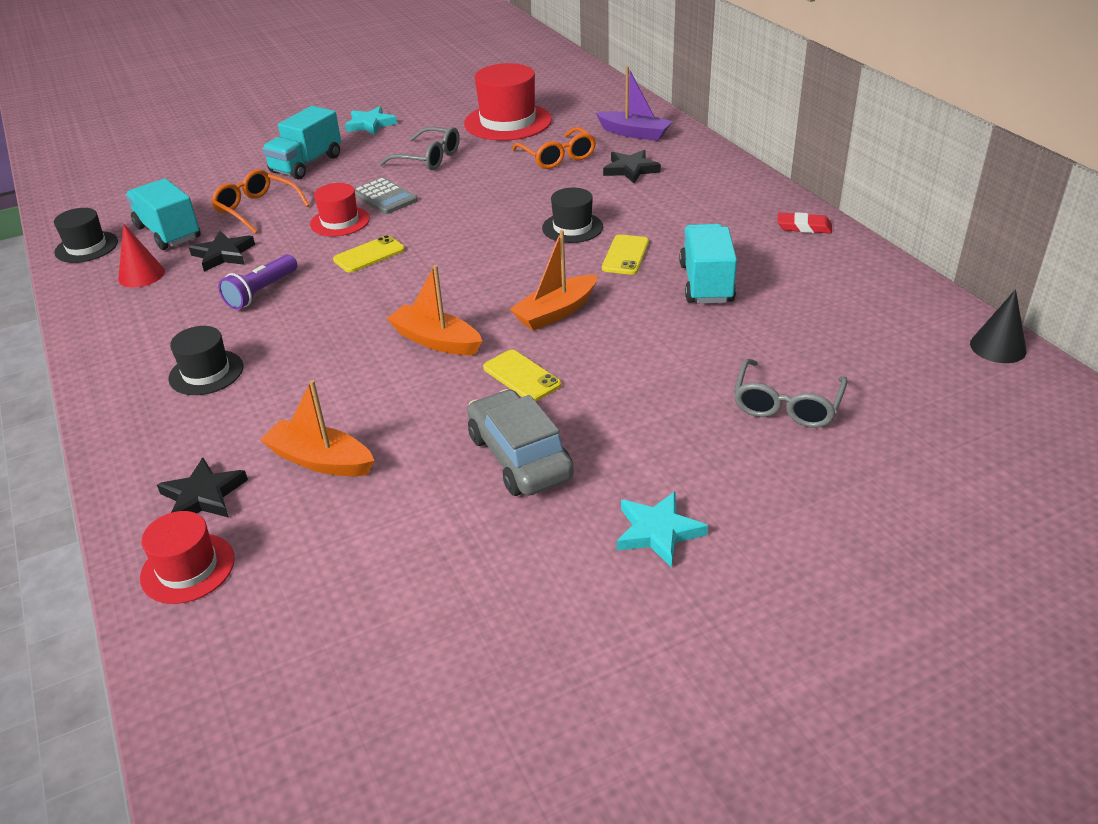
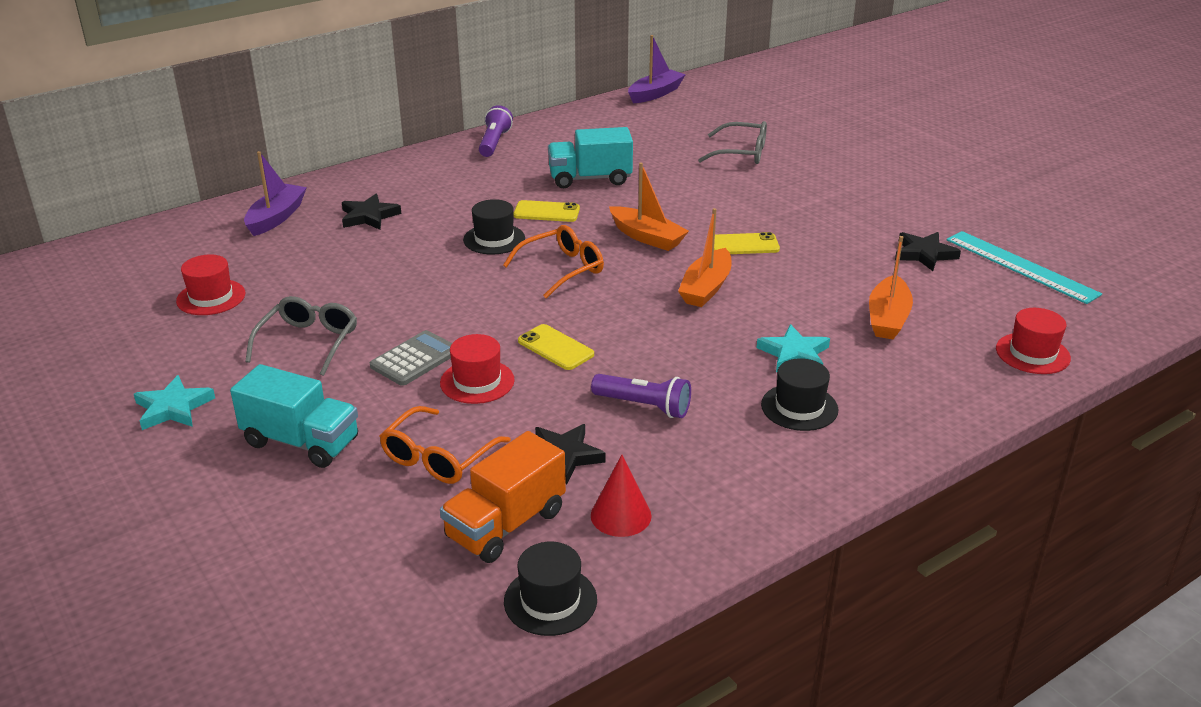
camera: 100 degrees left, 5 degrees down
(168, 233) = (506, 525): turquoise truck -> orange truck
(203, 496) = (959, 365): black star -> black star (924, 254)
(387, 626) = (1021, 266): none -> turquoise ruler
(508, 122) = (211, 297): red hat -> red hat, size x0.58
(519, 457) = (840, 238): grey car -> none
(521, 376) = (744, 245): yellow phone -> yellow phone turned 45 degrees clockwise
(557, 157) = (327, 257): orange glasses -> orange glasses (562, 269)
(658, 531) = (885, 189): turquoise star -> turquoise star (794, 354)
(804, 227) = (494, 143): red eraser -> purple flashlight
(998, 347) = (655, 94): black cone -> purple boat

